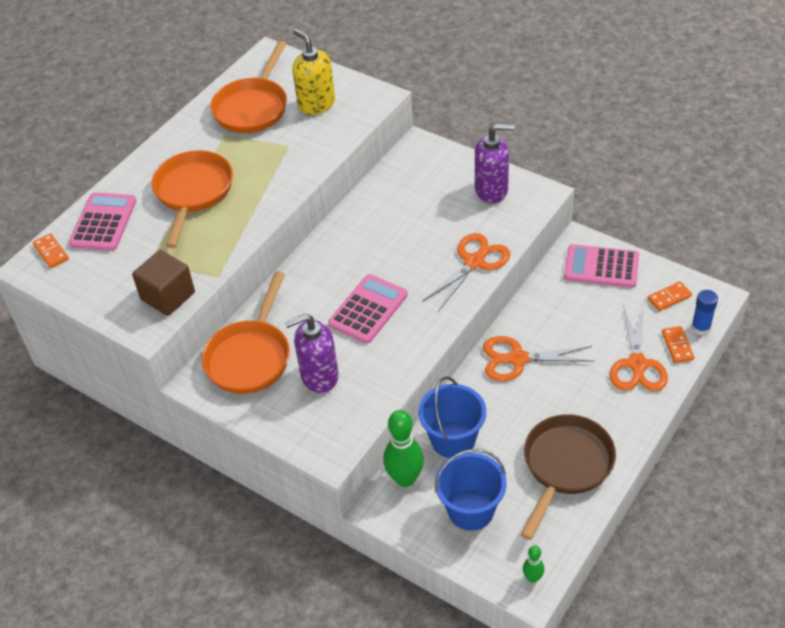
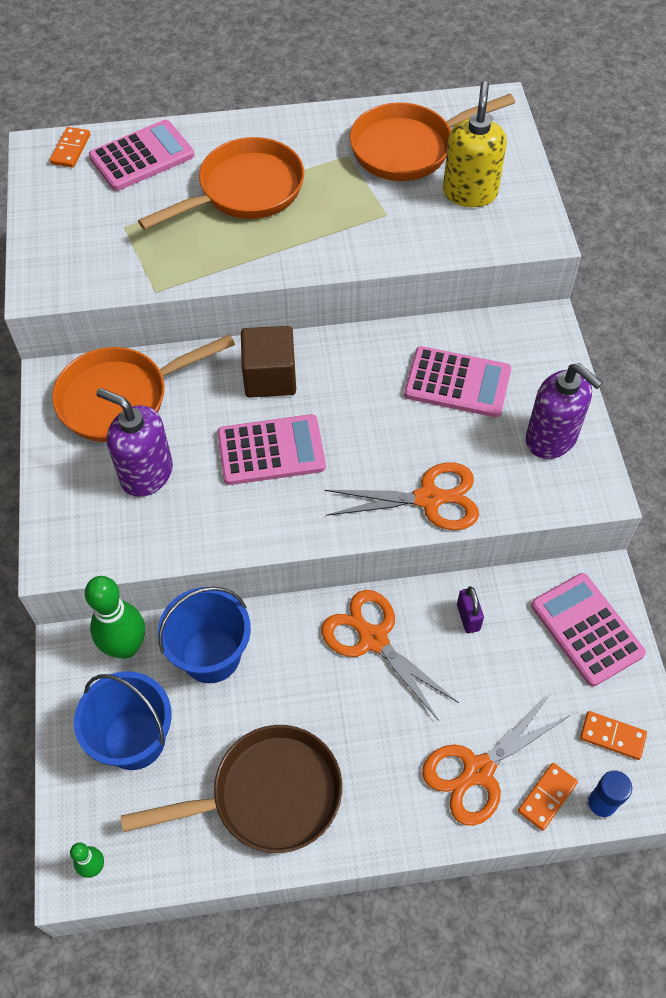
camera: 45 degrees right, 10 degrees up
(168, 296) = (94, 273): brown cube -> brown cube (270, 377)
(414, 203) = (457, 383): none -> pink calculator
(546, 310) = (468, 617): none -> purple padlock

